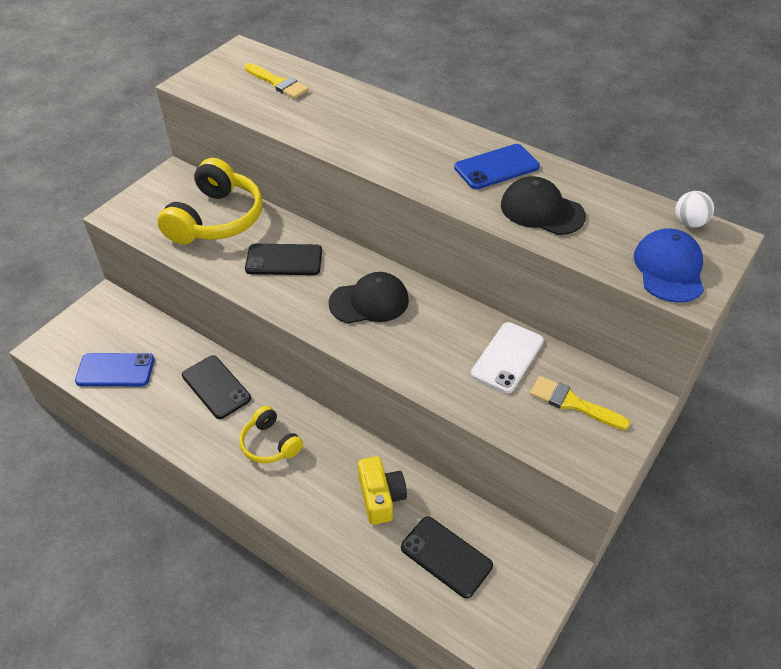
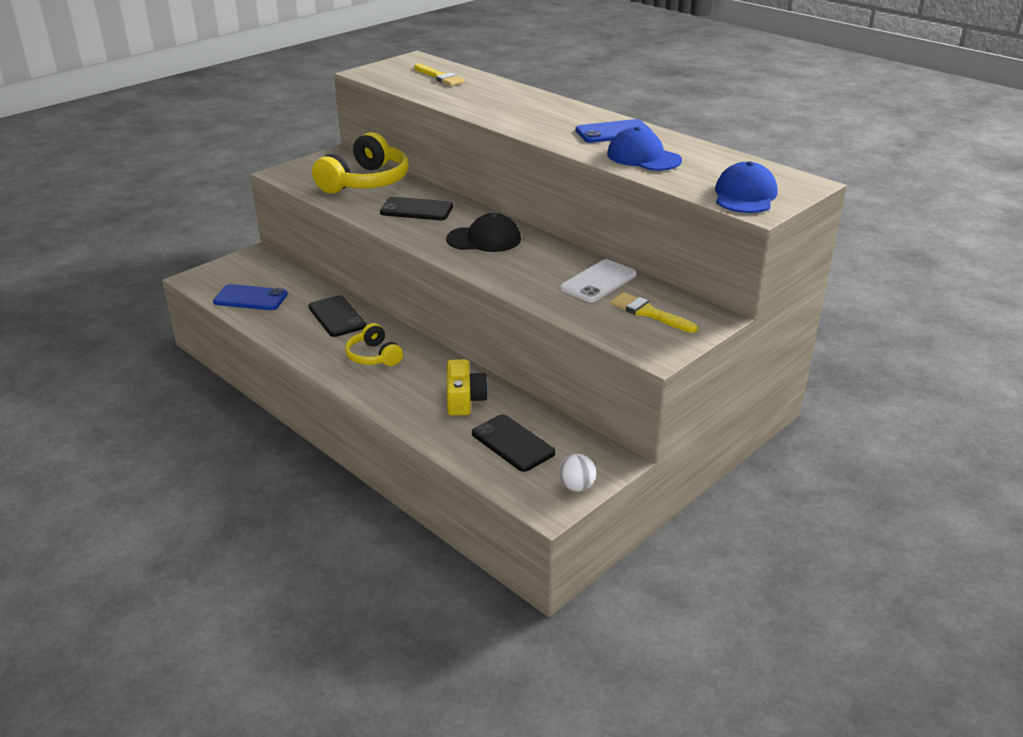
camera: 10 degrees right, 15 degrees down
(541, 210) = (643, 157): black cap -> blue cap
(689, 223) = (777, 173): white ball -> white ball (576, 486)

